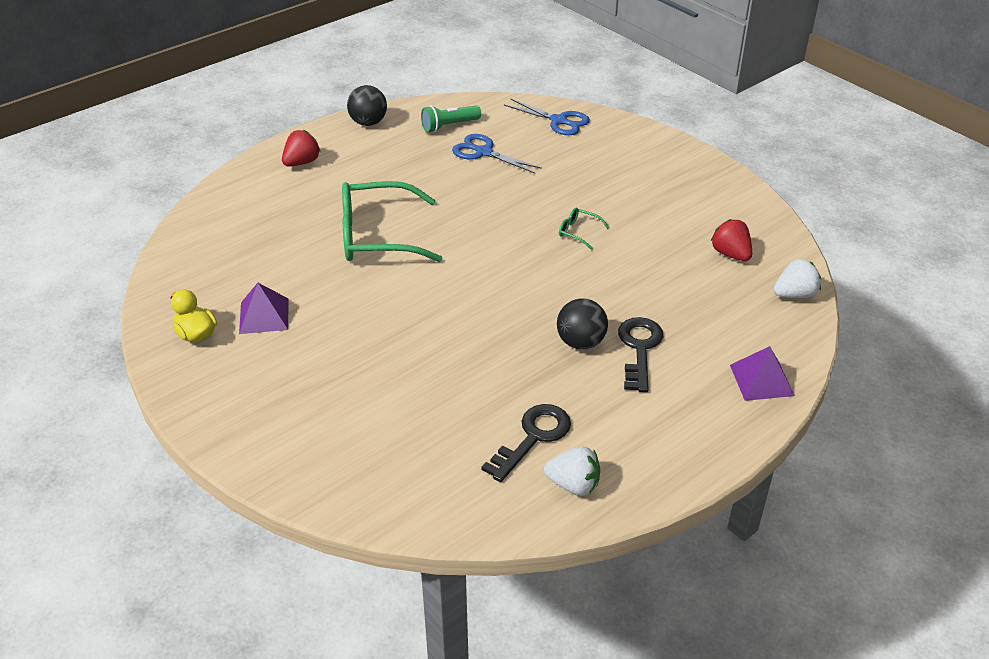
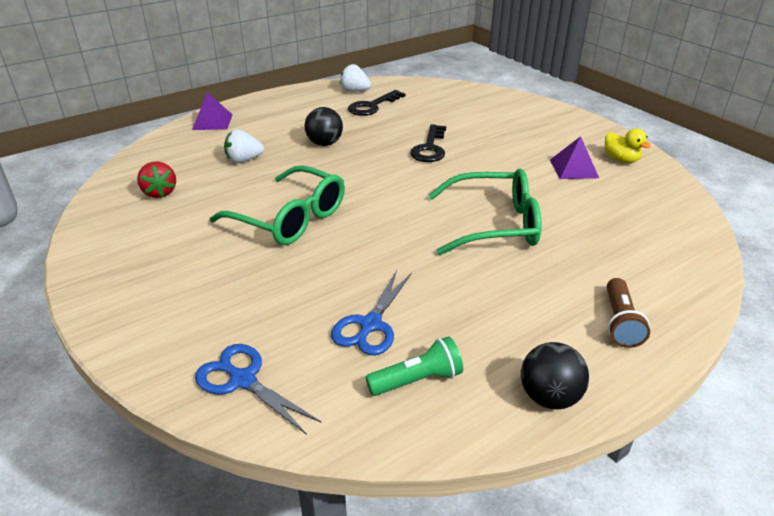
camera: 175 degrees left, 5 degrees down
(302, 162) = (620, 322): red strawberry -> brown flashlight
(484, 152) = (370, 325): blue scissors -> blue scissors turned 75 degrees clockwise
(578, 232) = (290, 218): green glasses -> green glasses, size x2.47
(639, 349) = (284, 139): black key -> black key (430, 148)
(794, 294) = (137, 163): white strawberry -> white strawberry (244, 160)

